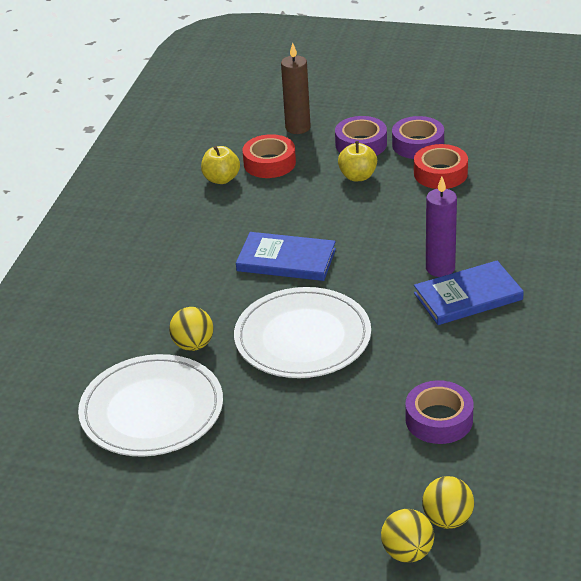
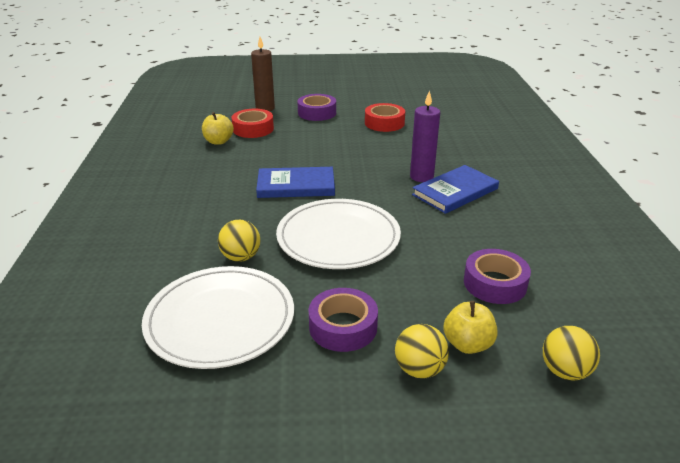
camera: 20 degrees left, 5 degrees down
(358, 176) = (325, 130): yellow apple -> yellow apple (467, 344)
(407, 552) = (551, 414): yellow ball -> yellow ball (419, 369)
(418, 144) = (358, 109): purple tape -> purple tape (343, 327)

